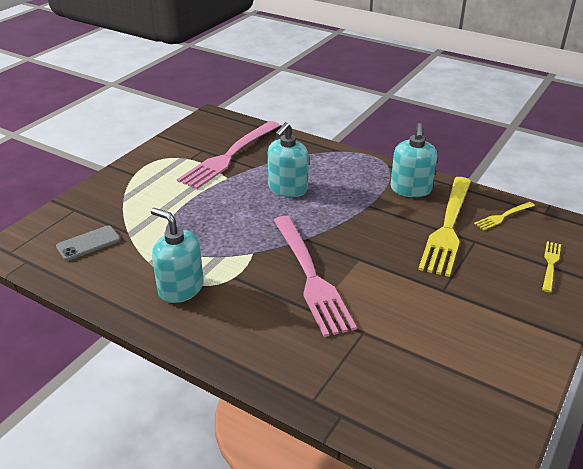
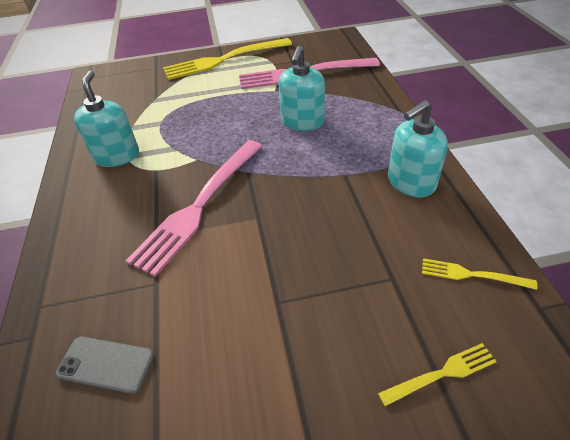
camera: 50 degrees right, 10 degrees up
(88, 243) = (126, 93): grey phone -> grey phone (106, 364)
(287, 189) = (302, 122): turquoise soap dispenser -> turquoise soap dispenser turned 60 degrees counterclockwise
(448, 228) = (385, 244): yellow fork -> yellow fork (223, 60)

